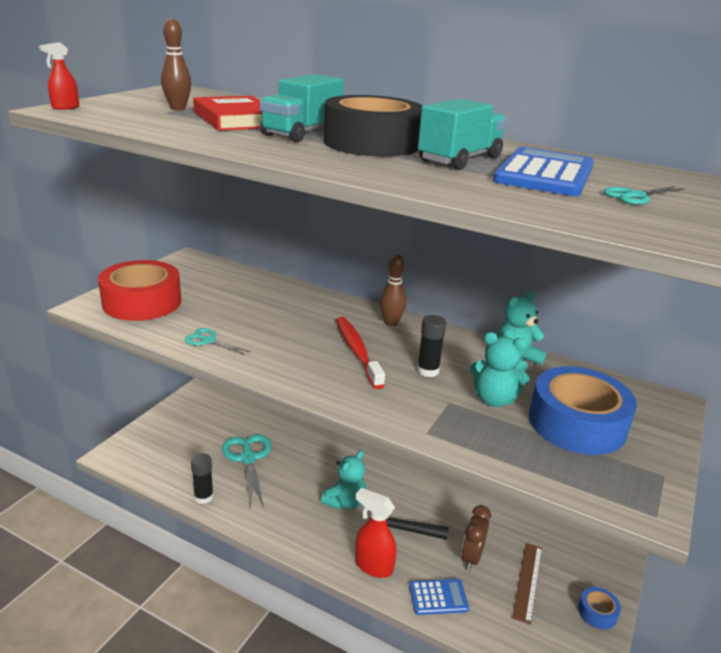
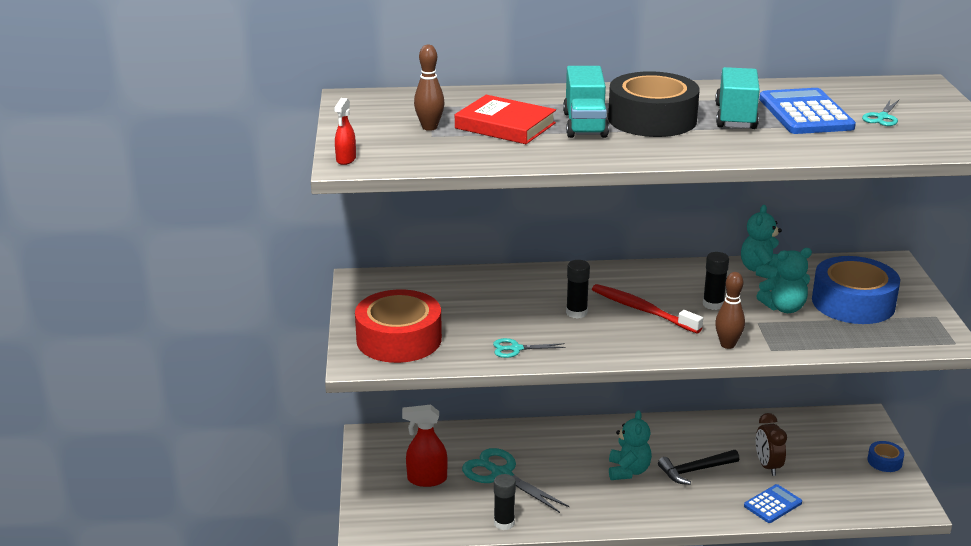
camera: 30 degrees left, 0 degrees up
(299, 333) = (576, 313): none -> black glue stick
(373, 566) = (704, 506): red spray bottle -> red spray bottle (426, 479)
(391, 323) = (633, 275): brown bowling pin -> brown bowling pin (727, 345)
(528, 581) = (822, 463): brown ruler -> none

